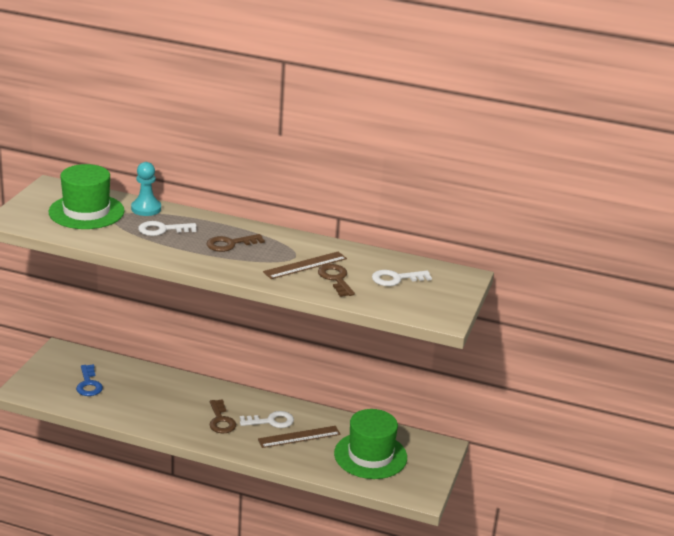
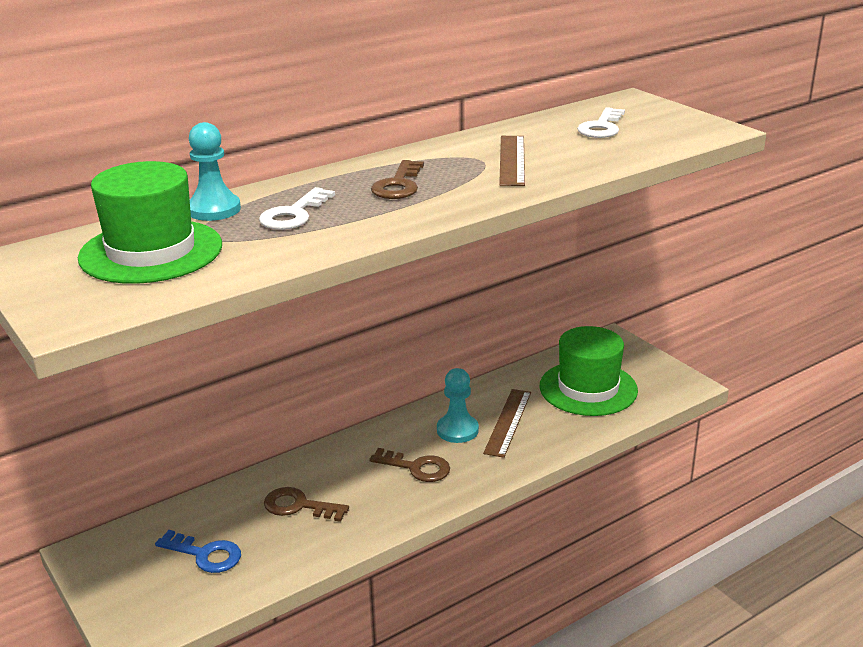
camera: 50 degrees left, 0 degrees up
(271, 421) = (457, 430): white key -> turquoise pawn
(336, 279) = (566, 154): brown key -> brown key (299, 506)

